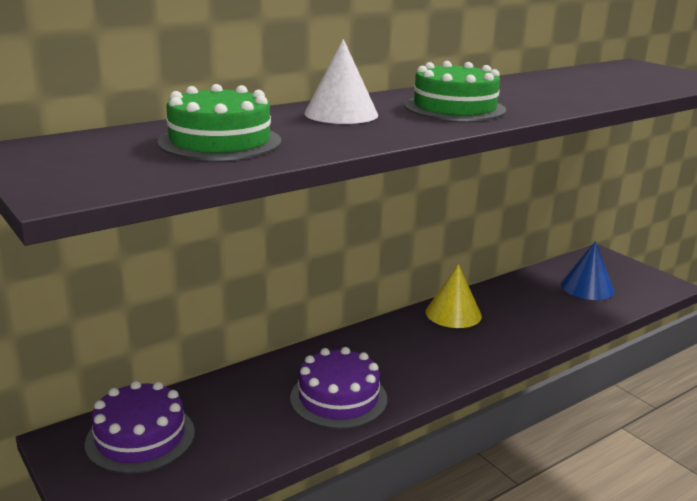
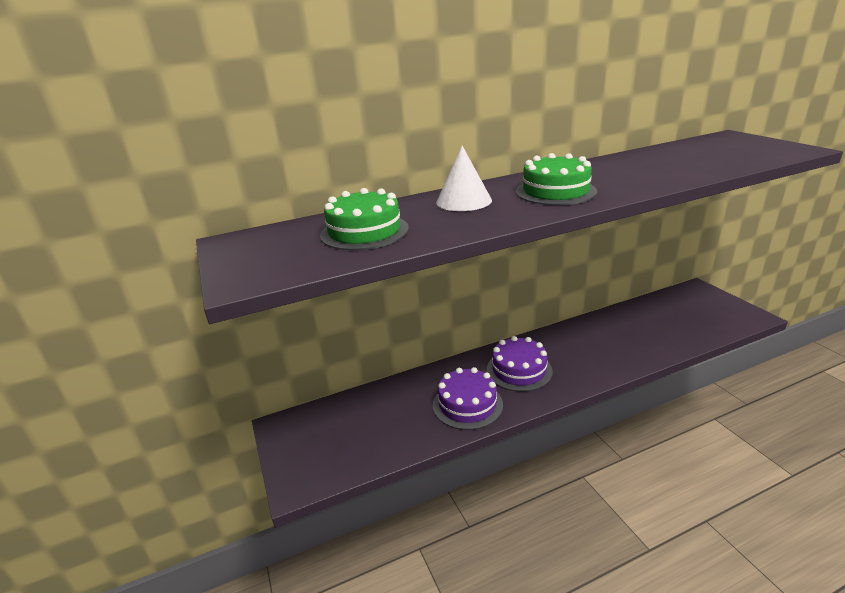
camera: 15 degrees right, 5 degrees up
(140, 437) = (327, 427): purple cake -> purple cake (519, 370)
(453, 313) = (567, 338): yellow cone -> none
(587, 287) = (681, 317): blue cone -> none

